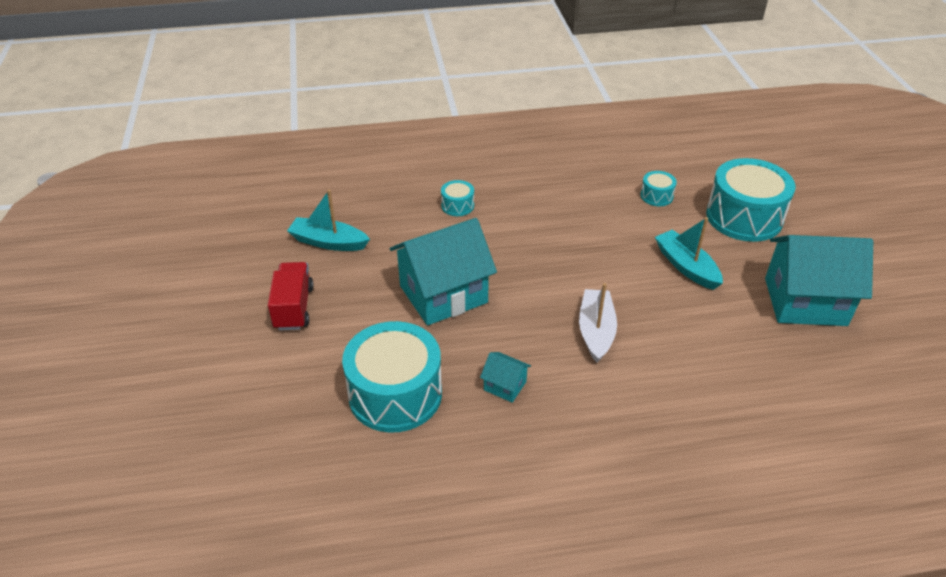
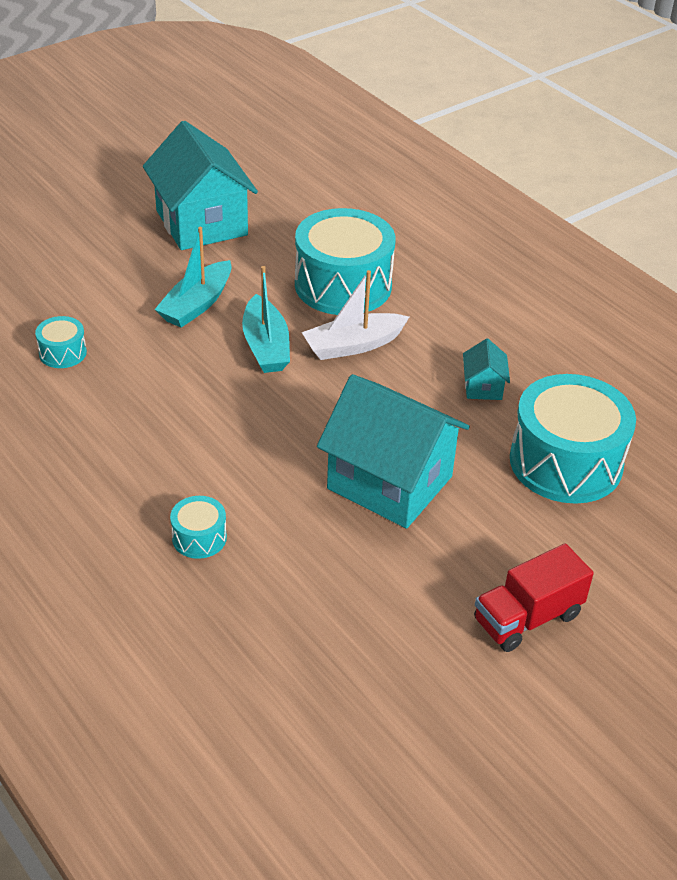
camera: 120 degrees left, 0 degrees up
(328, 242) = (378, 650): turquoise boat -> turquoise boat (266, 346)
(744, 217) = (70, 278): turquoise drum -> turquoise drum (343, 285)

